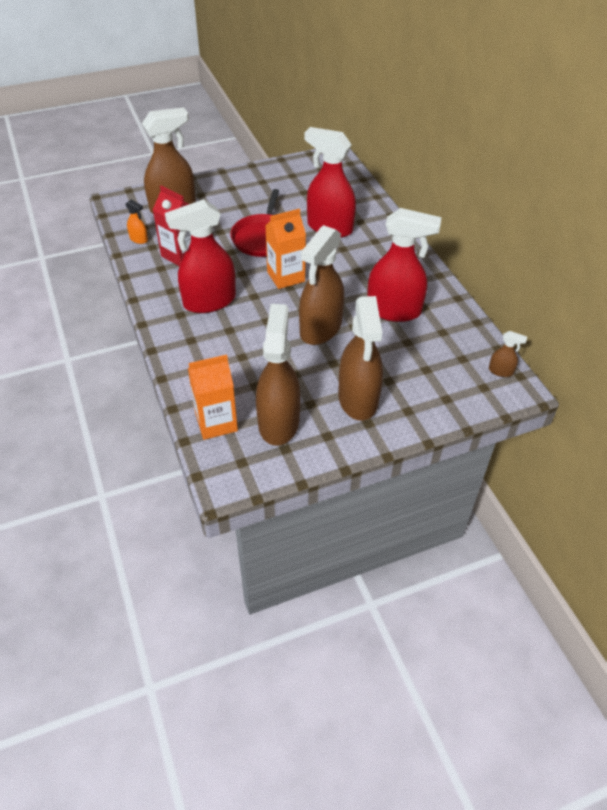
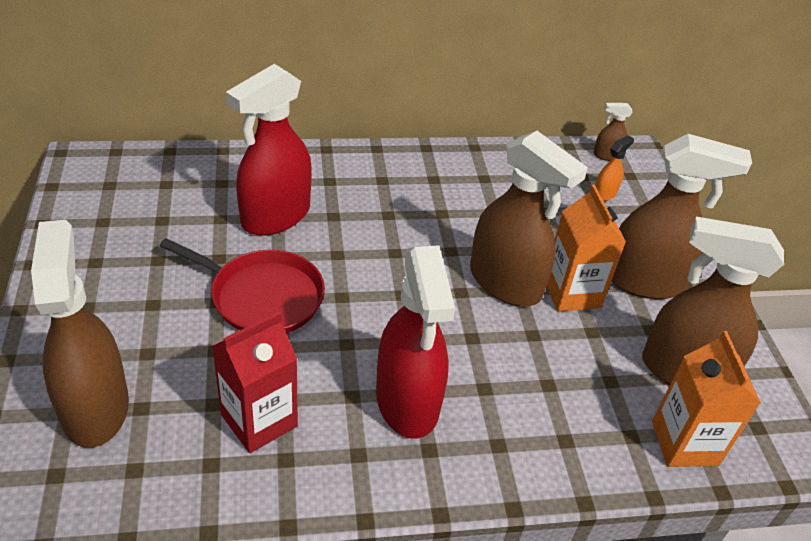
camera: 80 degrees left, 5 degrees down
(139, 239) = (174, 484): orange spray bottle -> orange spray bottle (605, 194)
(286, 277) = (376, 292): orange carton -> orange carton (571, 293)
(394, 310) = (485, 205): red spray bottle -> none
(501, 371) = (607, 155): brown spray bottle -> brown spray bottle turned 120 degrees counterclockwise

